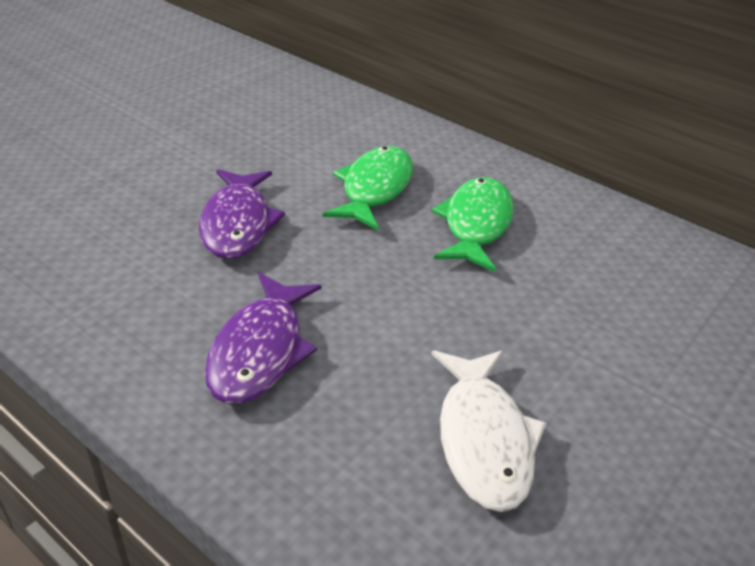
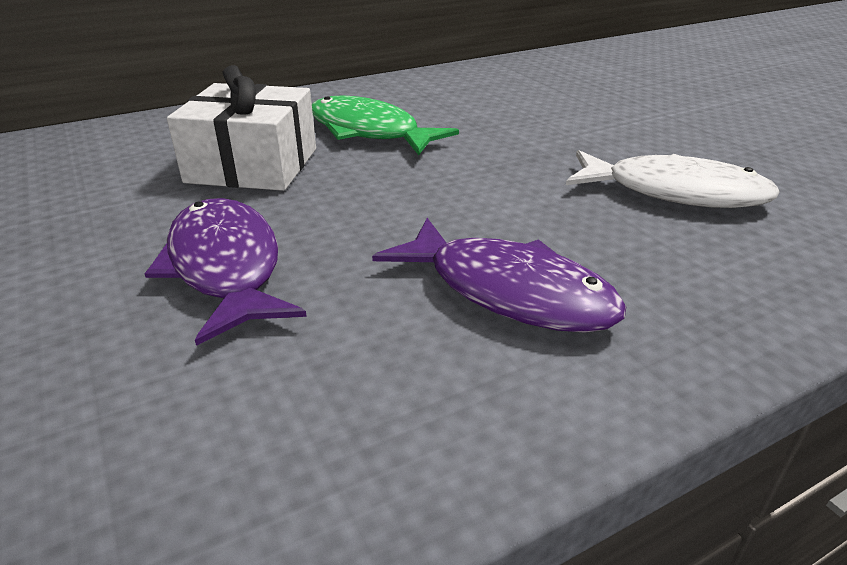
camera: 65 degrees left, 5 degrees down
(237, 223) = (226, 267): purple fish -> purple fish turned 135 degrees counterclockwise
(374, 189) = (252, 165): green fish -> white gift

